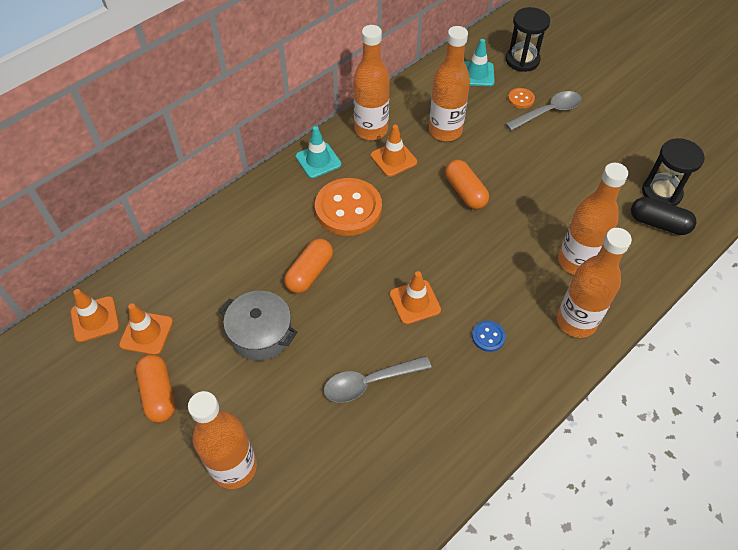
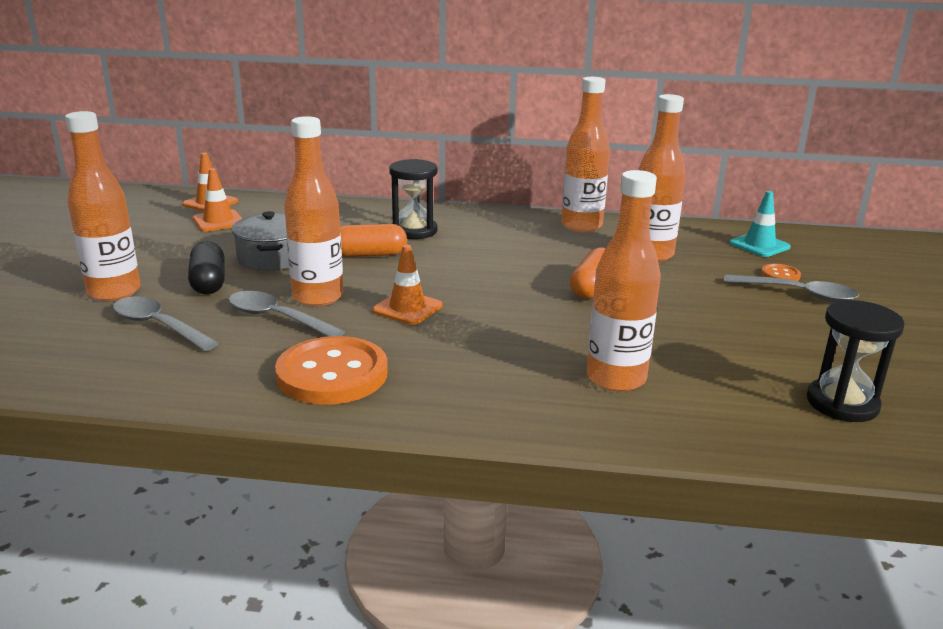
camera: 50 degrees right, 30 degrees down
(159, 394) = (162, 243): orange capsule -> none
(318, 160) = (502, 219): turquoise traffic cone -> none
(322, 461) = (158, 326): none -> grey spoon
(348, 208) = (470, 246): orange button -> orange button (332, 374)
(393, 159) = (567, 245): orange traffic cone -> none
(488, 337) = (420, 360): blue button -> none
(522, 60) = (835, 259): black hourglass -> black hourglass (414, 231)
(576, 321) = (525, 407): orange bottle -> orange bottle (318, 297)
(658, 223) = (786, 417): black capsule -> black capsule (208, 282)

